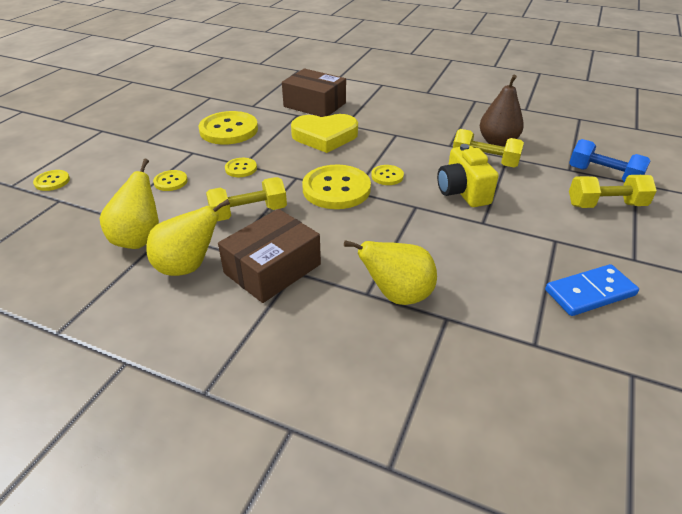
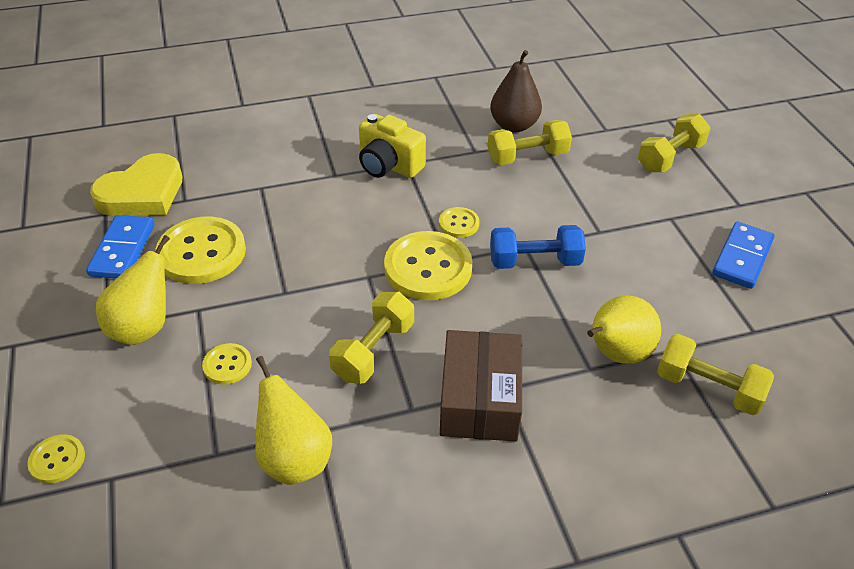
camera: 40 degrees left, 5 degrees up
(188, 266) = (394, 453): yellow pear -> yellow pear (144, 327)
(196, 114) = (123, 250): none -> blue domino
(241, 168) = (290, 299): yellow button -> none
(314, 105) = (264, 162): brown box -> none
(325, 136) = (332, 204): yellow heart -> yellow heart (142, 193)
(442, 356) = (708, 388): none -> yellow dumbbell
(462, 192) = (547, 205): yellow camera -> yellow camera (388, 165)
(603, 175) = (638, 123): blue dumbbell -> blue dumbbell (534, 261)

